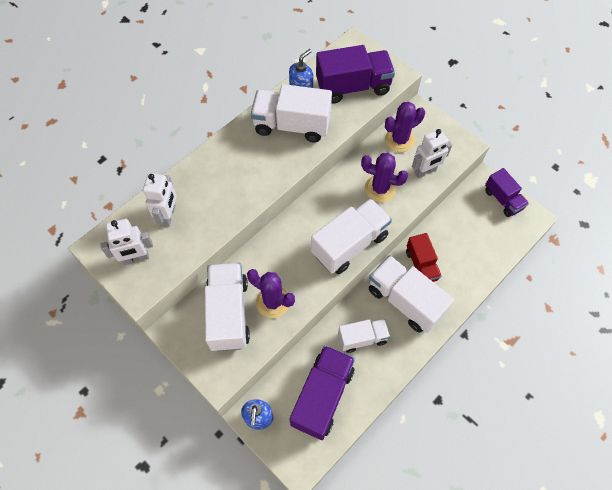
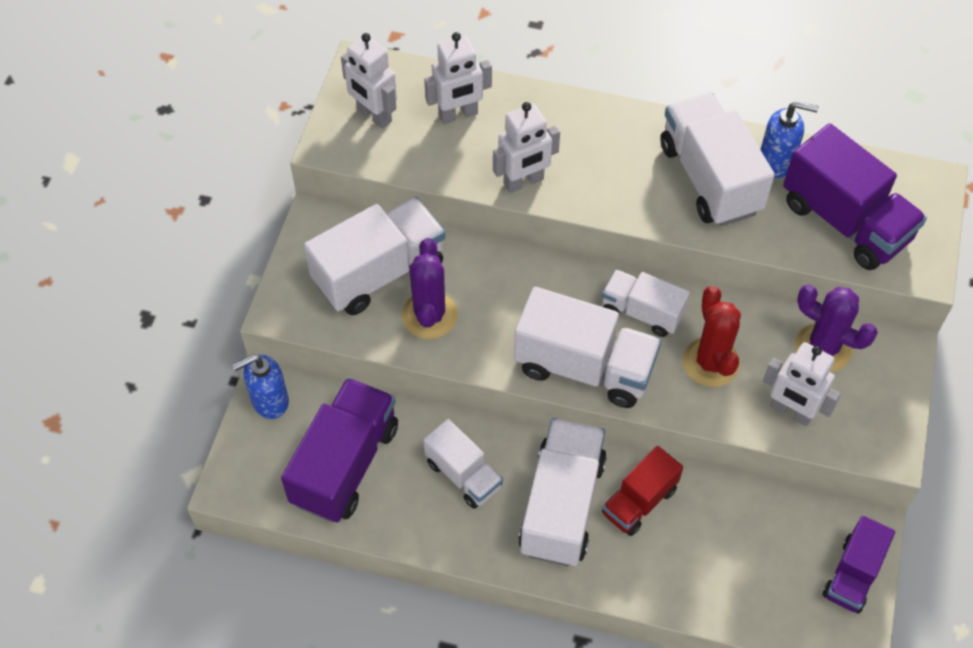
camera: 60 degrees right, 5 degrees down
(235, 207) = (523, 182): none -> white robot
(322, 396) = (345, 464): purple truck -> purple truck turned 60 degrees counterclockwise
(334, 202) = (642, 312): none -> white truck
(380, 188) = (710, 362): purple cactus -> red cactus

